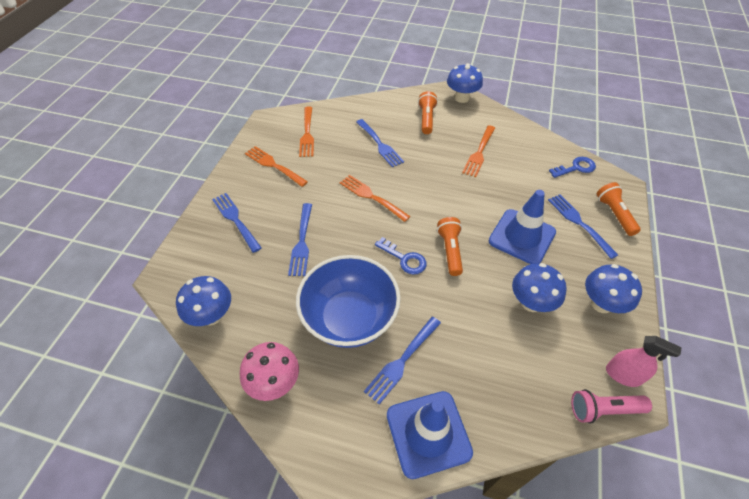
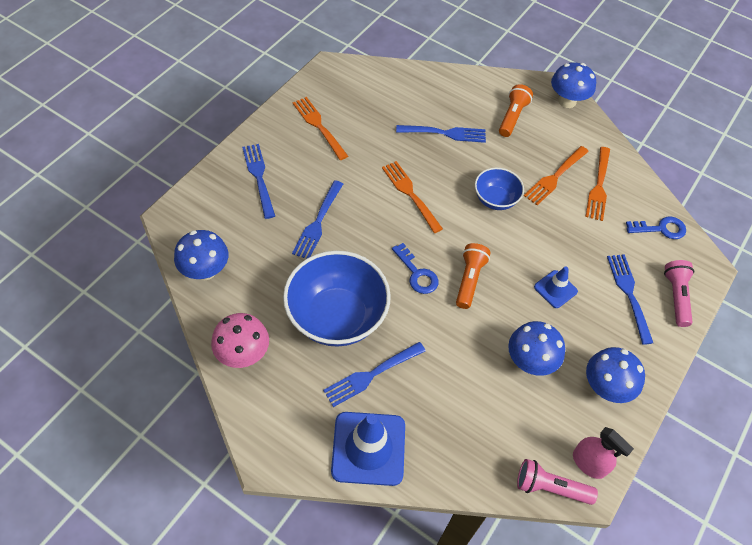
camera: 15 degrees right, 5 degrees up
(307, 133) = (368, 97): orange fork -> orange fork (598, 186)
(379, 144) = (444, 133): blue fork -> blue fork turned 75 degrees counterclockwise
(441, 182) = (495, 199): none -> blue bowl
(522, 237) = (555, 289): blue traffic cone -> blue traffic cone, size x0.54
(614, 214) = (676, 296): orange flashlight -> pink flashlight

